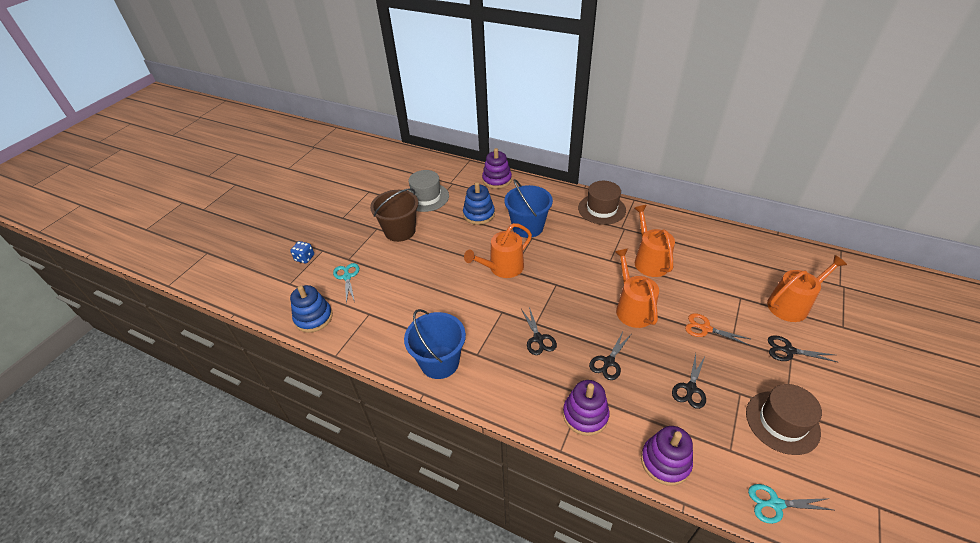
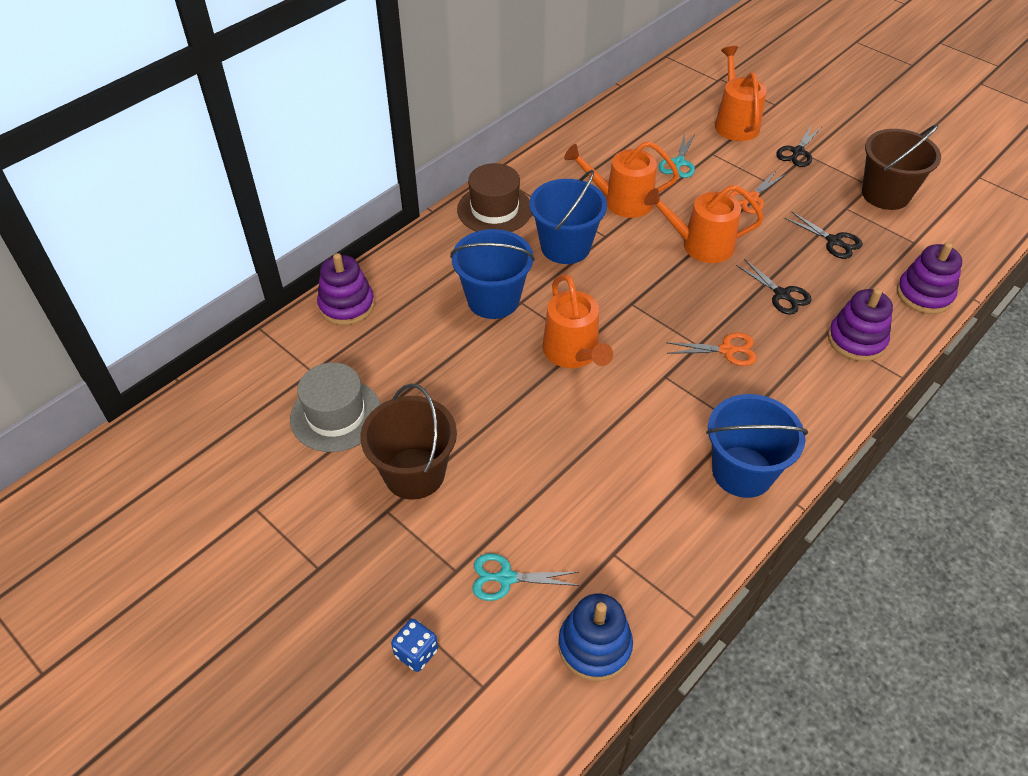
camera: 75 degrees left, 5 degrees up
(479, 214) = (429, 351): blue stacking toy -> none
(538, 339) = (727, 350): black scissors -> orange scissors
(588, 245) = (565, 247): none -> blue bucket
(775, 504) = (974, 236): turquoise scissors -> turquoise scissors (678, 163)
(782, 422) = (885, 194): brown hat -> brown bucket

